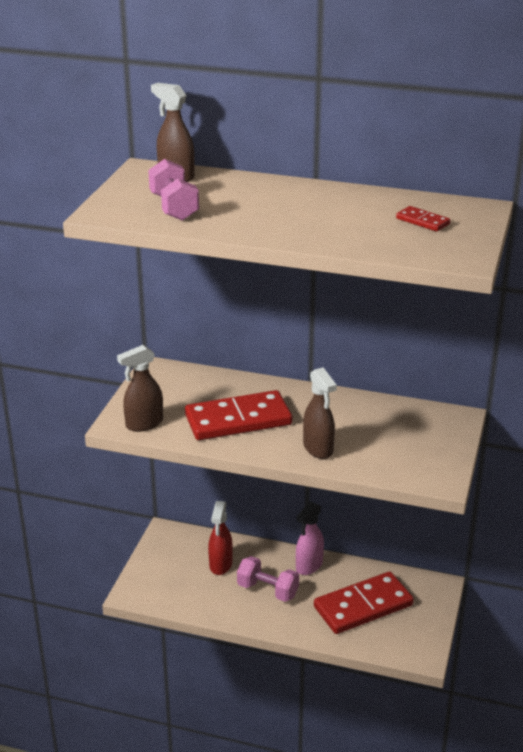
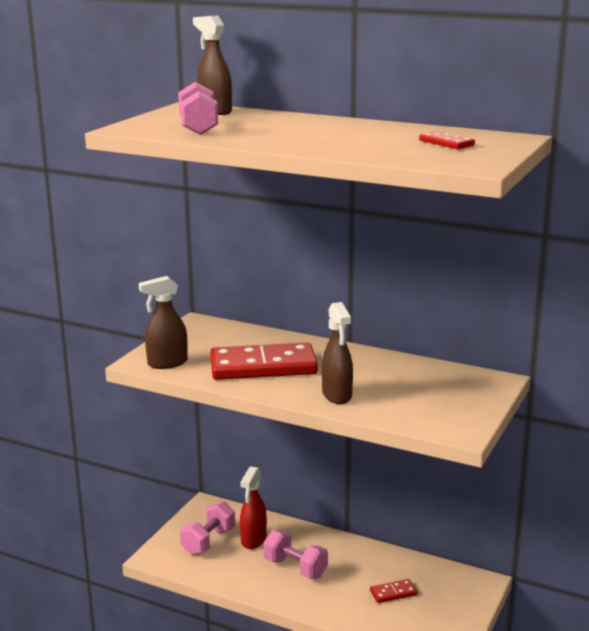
camera: 10 degrees right, 10 degrees down
(178, 571) = (208, 541): none -> pink dumbbell
(309, 566) = (345, 550): pink spray bottle -> none
(363, 606) = (393, 593): red domino -> red domino, size x0.44

